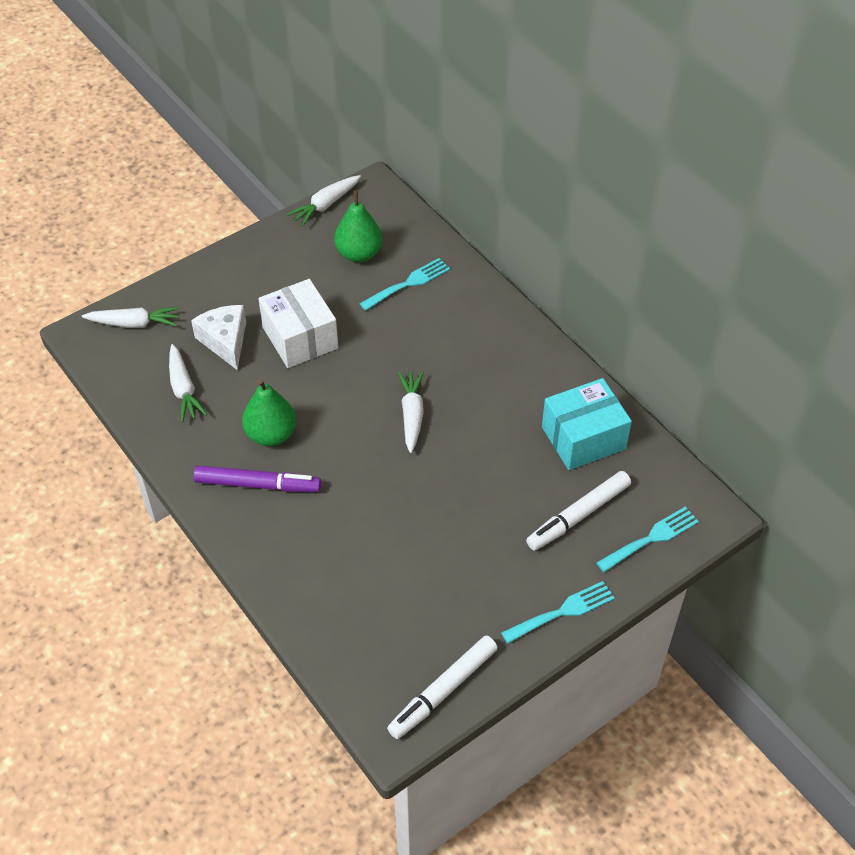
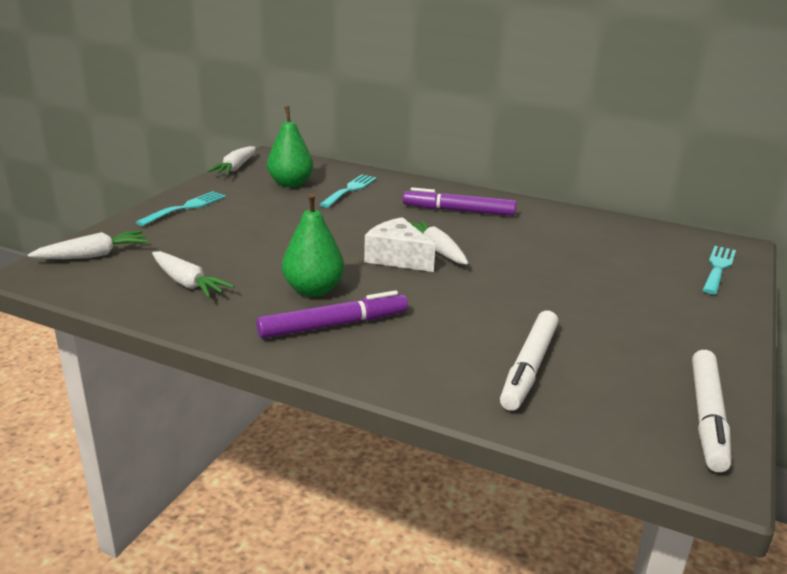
camera: 30 degrees left, 25 degrees down
(225, 341) = (207, 247): white cheese -> white cheese (397, 258)
(300, 338) = (282, 231): white box -> none
(485, 357) = (458, 211): none -> purple marker
(562, 611) = (722, 327): turquoise fork -> turquoise fork (186, 208)
(578, 515) = (647, 270): white marker -> white marker (529, 367)
(583, 438) = (589, 232): turquoise box -> none

